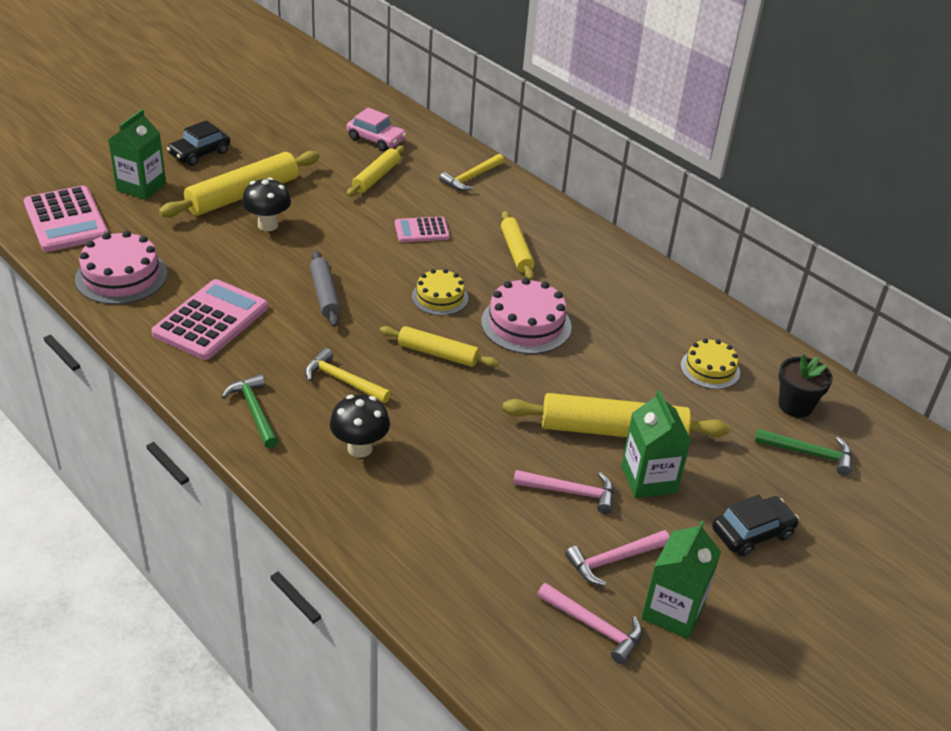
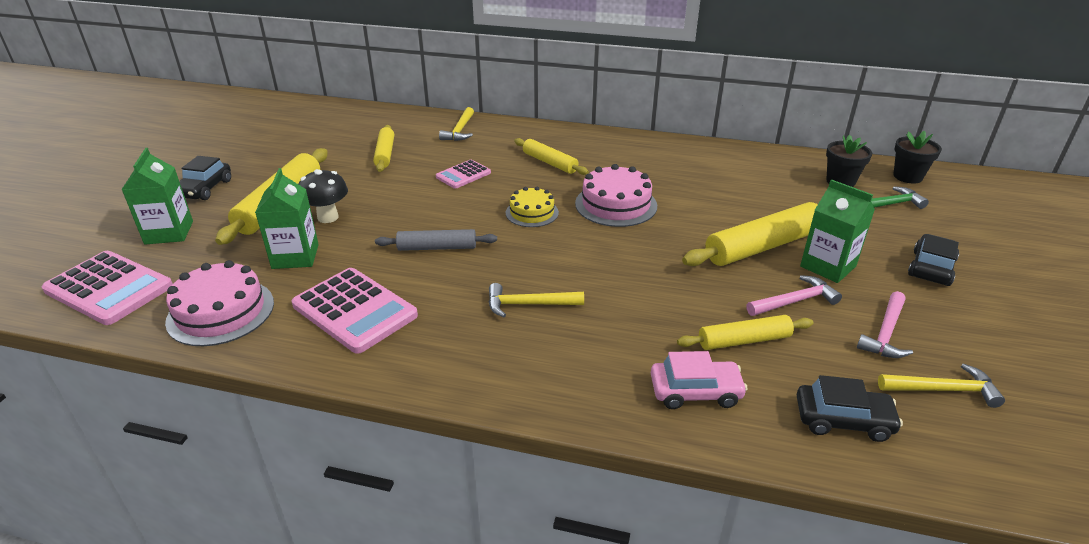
camera: 30 degrees left, 5 degrees down
(211, 321) = (354, 310): pink calculator -> pink calculator turned 135 degrees clockwise
(254, 411) = (480, 366): green hammer -> none
(325, 294) = (437, 248): grey rolling pin -> grey rolling pin turned 45 degrees counterclockwise
(360, 448) = (606, 350): black mushroom -> none
(376, 139) = (356, 131): pink car -> pink car (695, 392)
(438, 353) = (578, 251): yellow rolling pin -> yellow rolling pin (744, 340)
(475, 598) = (843, 420): none -> black car
(594, 627) = (943, 390): pink hammer -> yellow hammer
(673, 611) = (968, 347): green carton -> green carton (295, 256)
(710, 369) = (765, 182): yellow cake -> none
(884, 436) = (907, 176): none -> black flower pot

